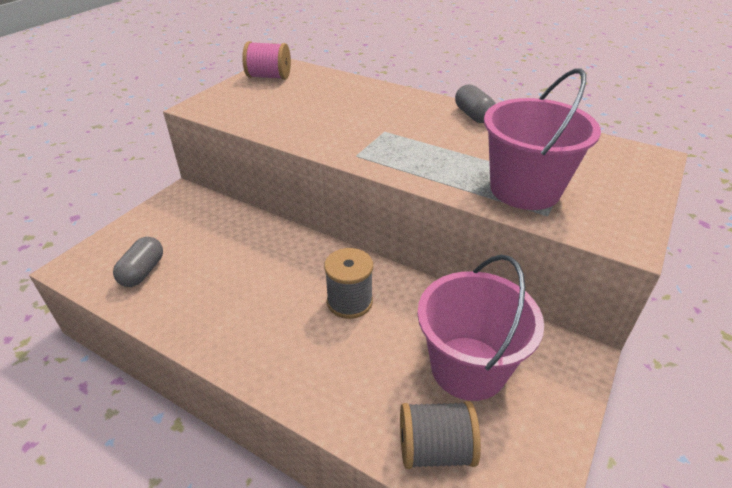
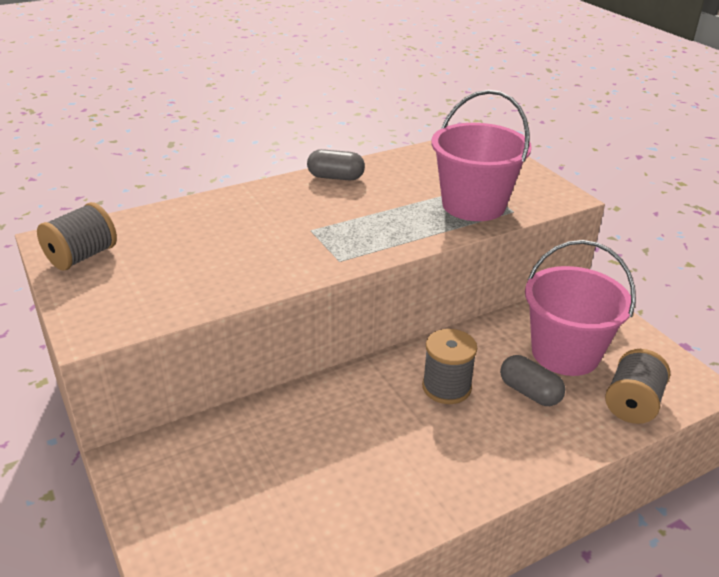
camera: 60 degrees left, 5 degrees down
(143, 272) = (267, 539): grey capsule -> grey capsule (529, 392)
(269, 77) = (82, 256): pink spool -> grey spool

